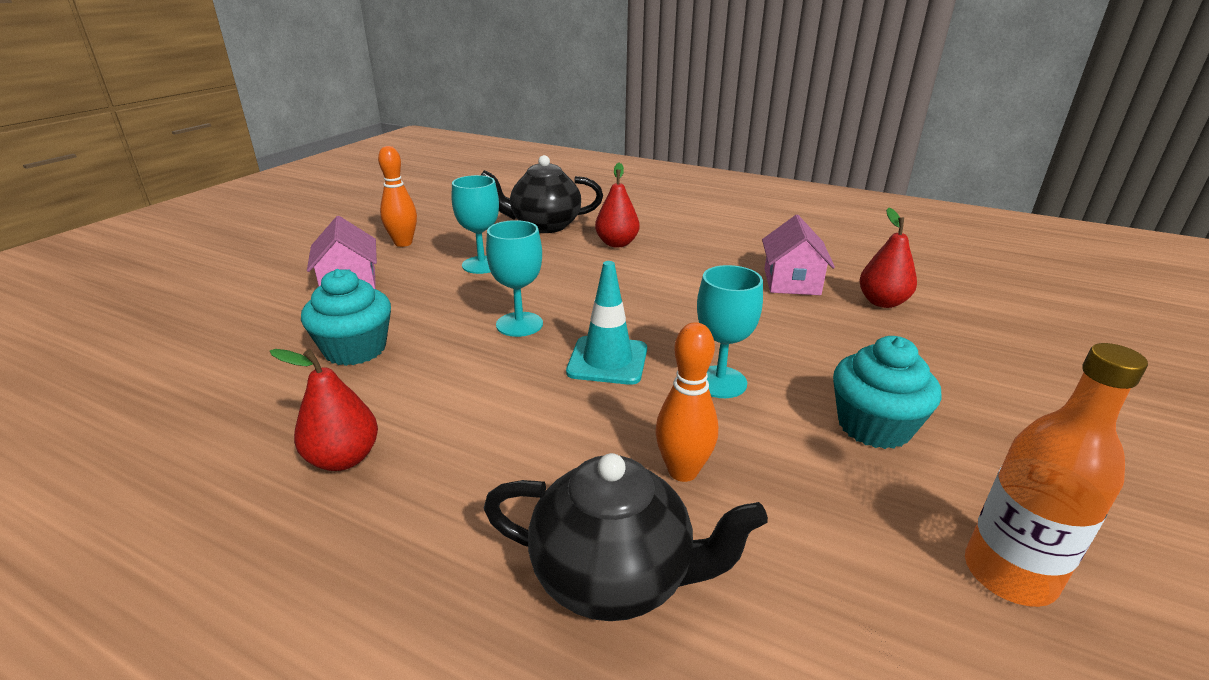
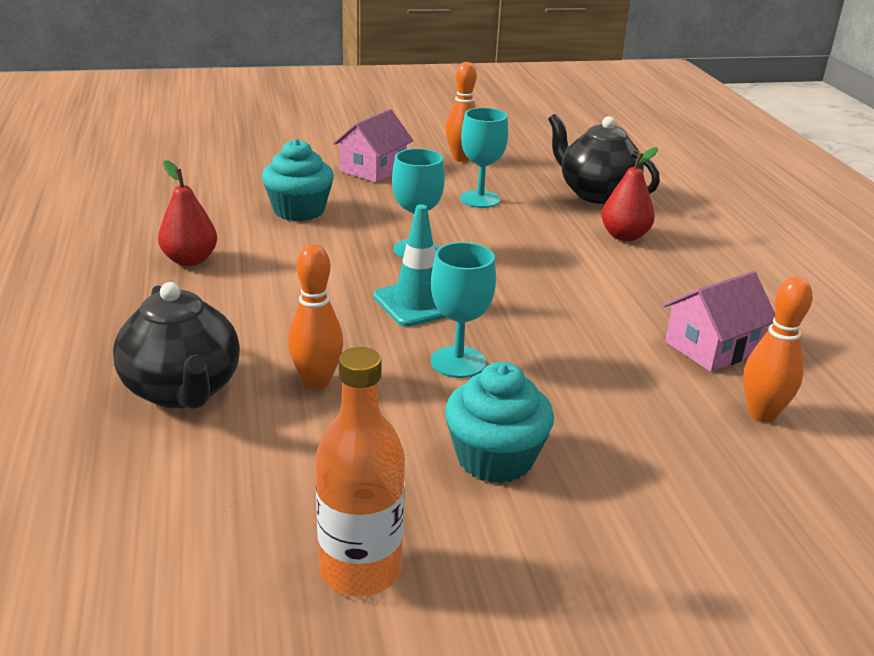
camera: 50 degrees right, 0 degrees up
(882, 302) = (762, 414): red pear -> orange bowling pin

